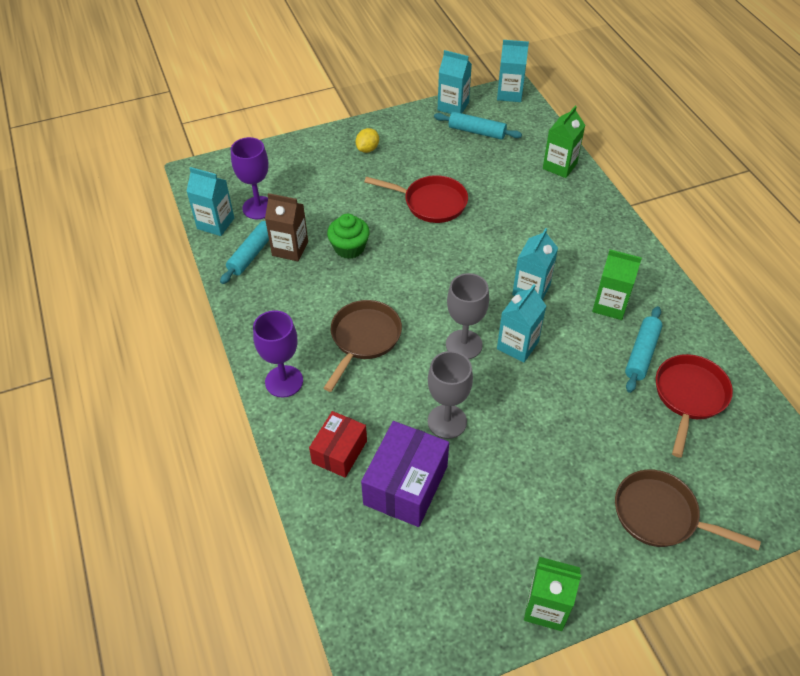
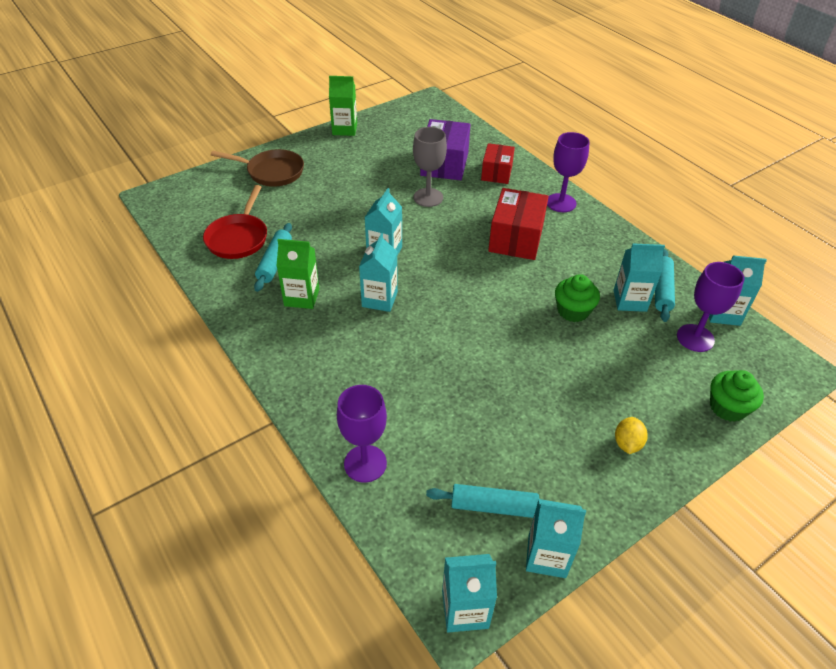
camera: 165 degrees right, 5 degrees down
(277, 158) = (727, 407): none -> green cupcake
(290, 249) = (630, 300): brown carton -> turquoise carton
(364, 339) = (516, 238): brown pan -> red box
(431, 203) = (512, 377): red pan -> none
(464, 344) = (430, 246): grey goblet -> none
(559, 166) = (365, 463): green carton -> purple goblet

